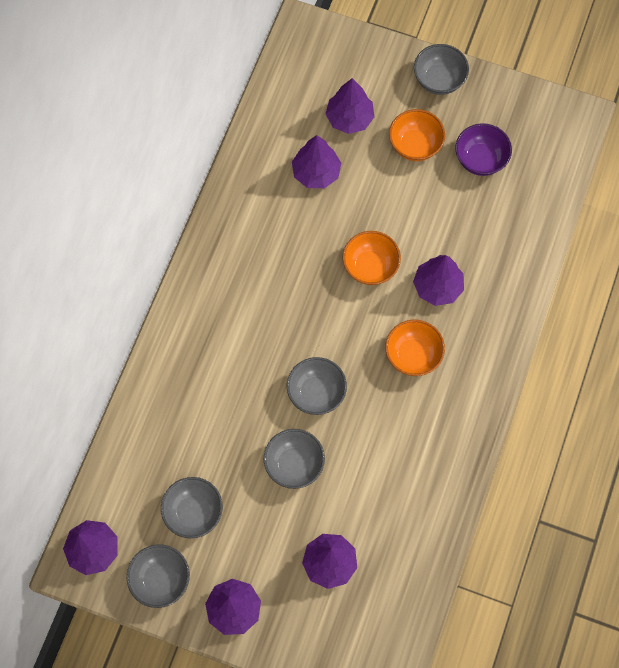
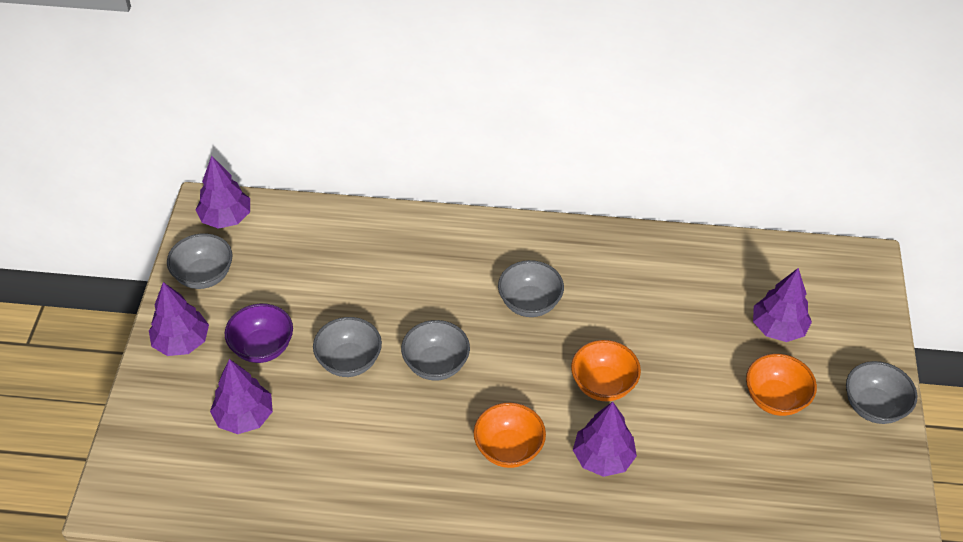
camera: 75 degrees right, 20 degrees down
(193, 512) = (278, 287): grey bowl -> grey bowl (529, 303)
(316, 173) = (696, 311): purple tree -> none
(480, 159) = (789, 472): purple bowl -> purple bowl (262, 347)

